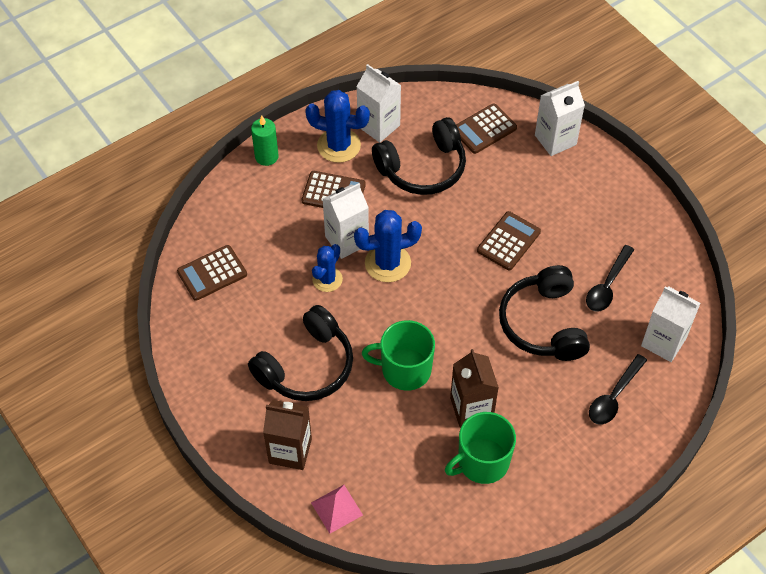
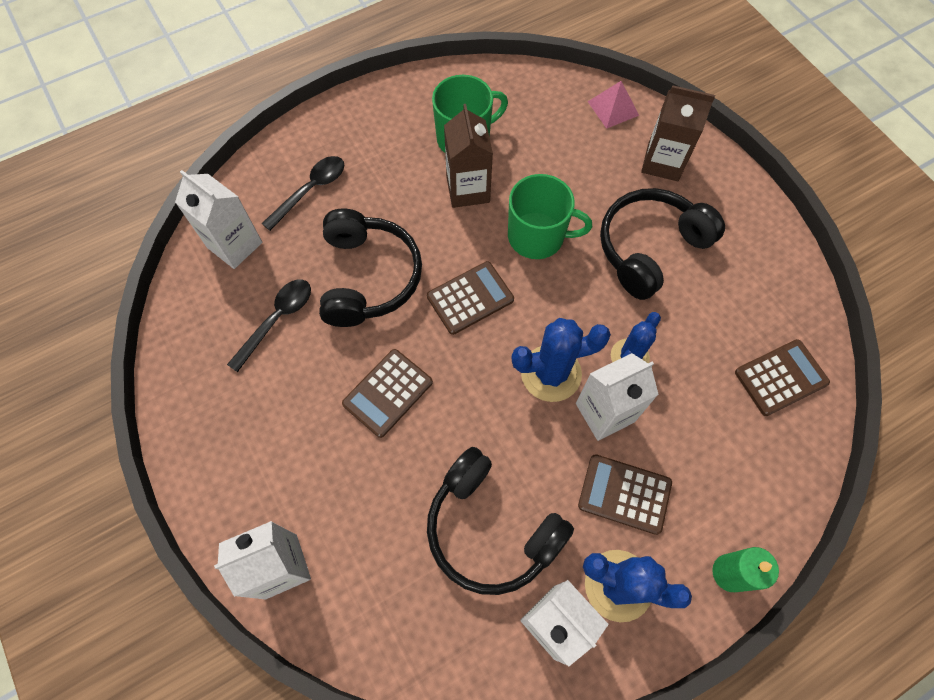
camera: 175 degrees left, 10 degrees up
(423, 168) = (491, 528): black headphones -> black headphones turned 120 degrees counterclockwise
(484, 129) = (387, 599): brown calculator -> brown calculator (470, 298)

